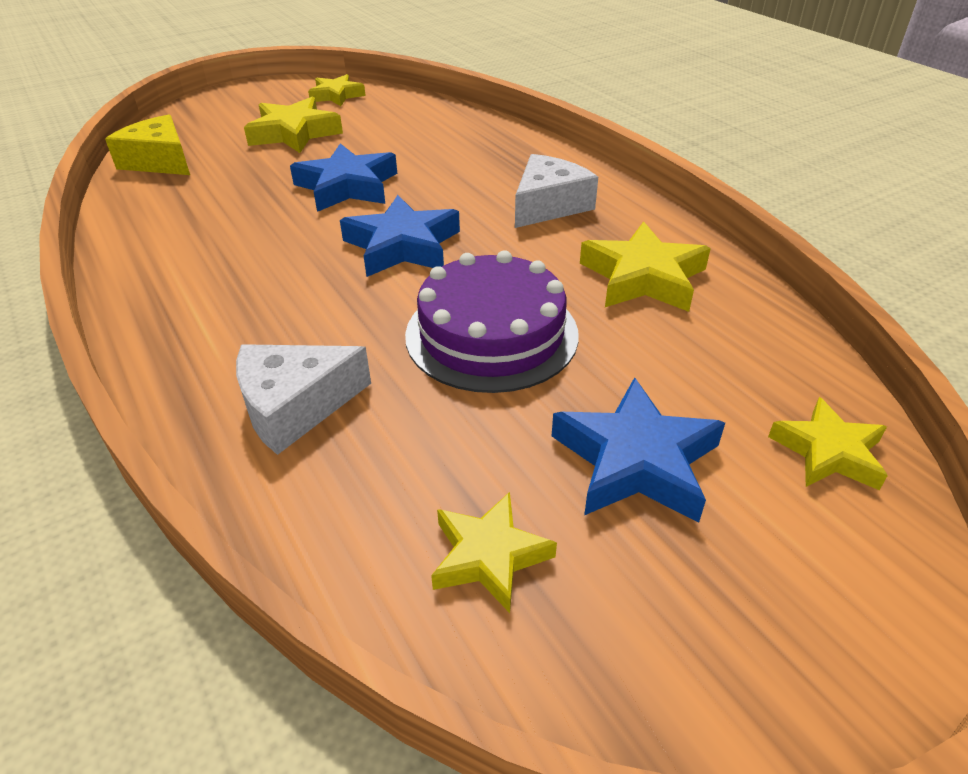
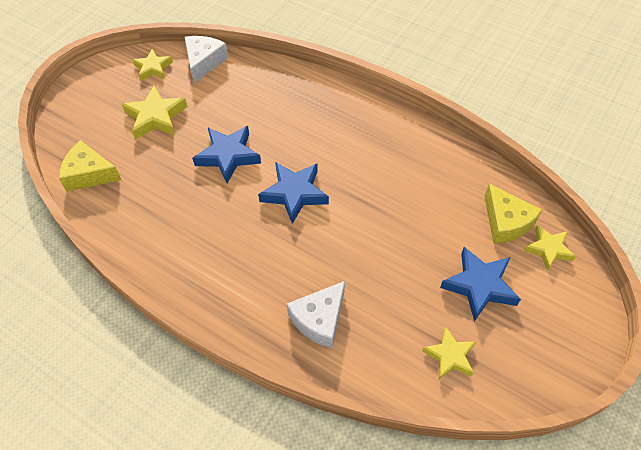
camera: 25 degrees left, 15 degrees up
(491, 334) = (379, 239): purple cake -> none
(548, 205) = (351, 132): white cheese -> white cheese (204, 62)
(643, 277) = (427, 172): yellow star -> none
(755, 382) = (506, 222): none -> yellow cheese

